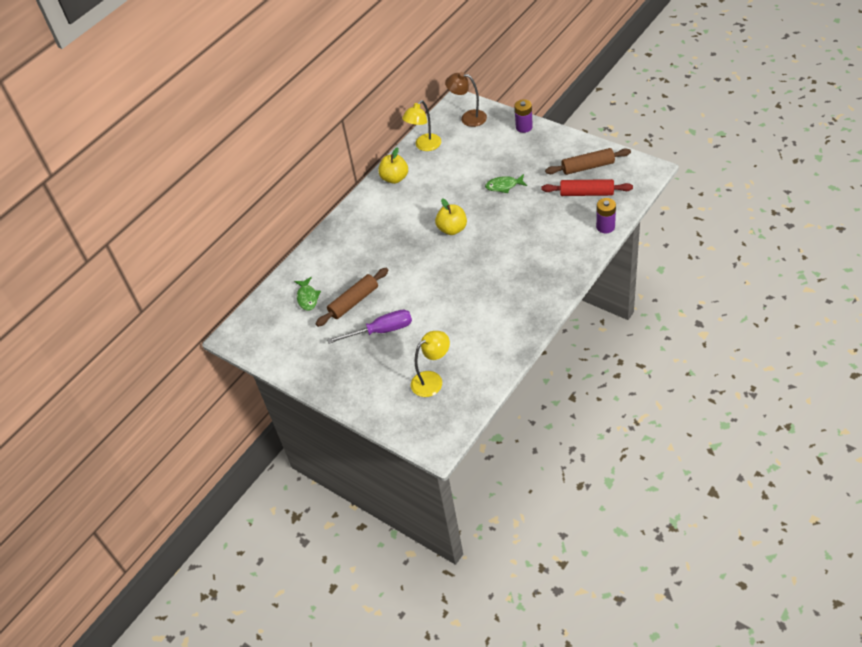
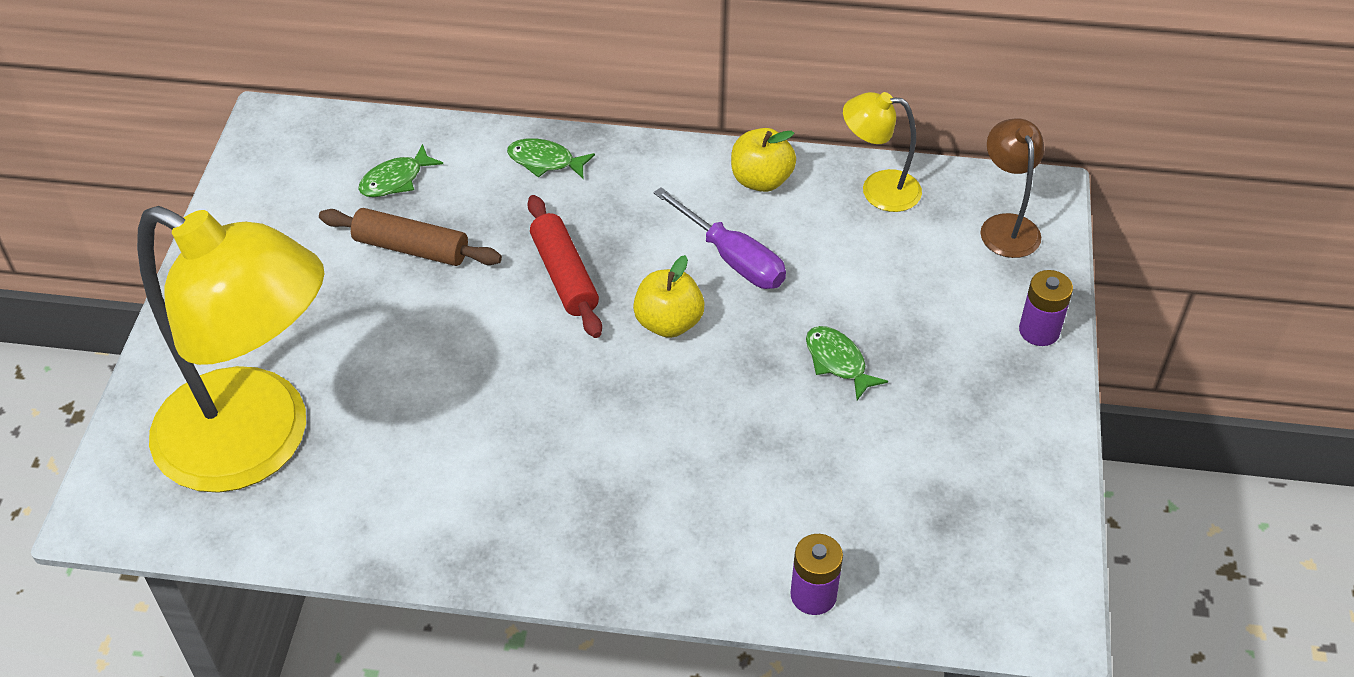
camera: 55 degrees right, 0 degrees up
(334, 243) = (545, 161): none -> green fish
(381, 331) = (354, 317): purple screwdriver -> purple screwdriver (732, 258)
(432, 380) = (258, 443): yellow lamp -> yellow lamp, size x2.32
(586, 193) = (899, 521): red rolling pin -> red rolling pin (564, 275)
(588, 167) = (985, 494): brown rolling pin -> none

